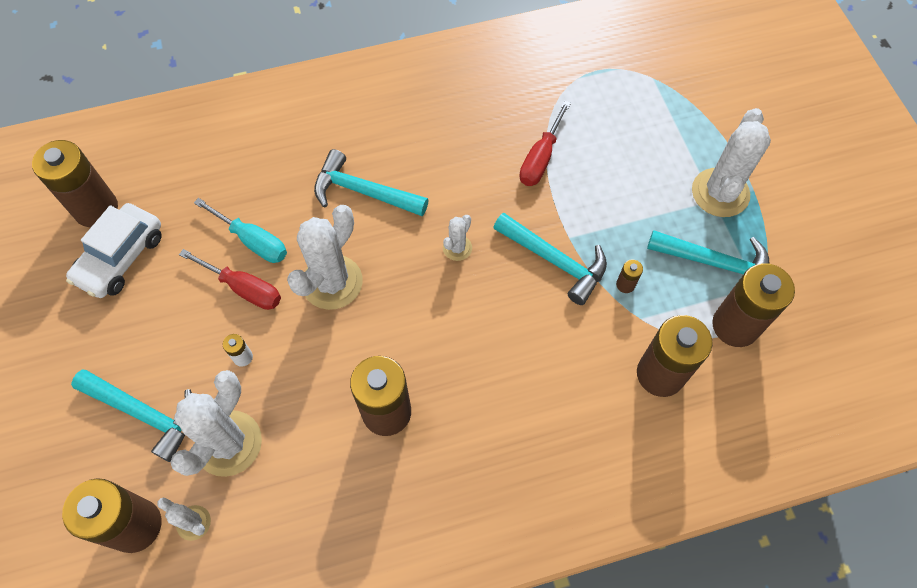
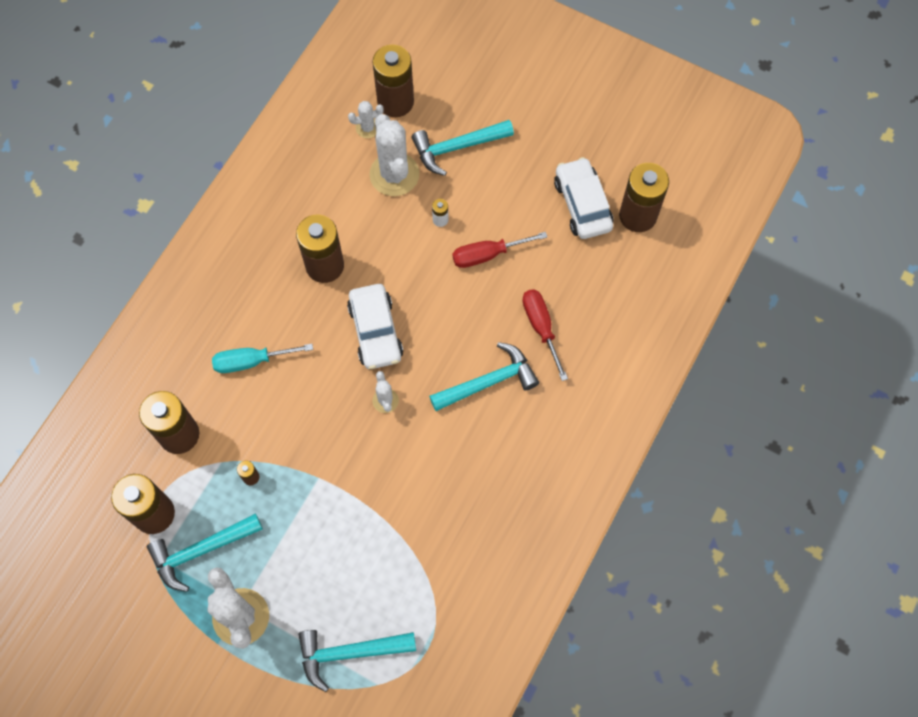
camera: 135 degrees right, 5 degrees up
(252, 241) = (518, 285): turquoise screwdriver -> turquoise screwdriver (251, 361)
(332, 282) = (439, 306): white cactus -> none
(406, 310) = (375, 331): none -> white car
(540, 158) = (395, 523): red screwdriver -> red screwdriver (541, 328)
(554, 261) = (312, 451): turquoise hammer -> turquoise hammer (349, 652)

